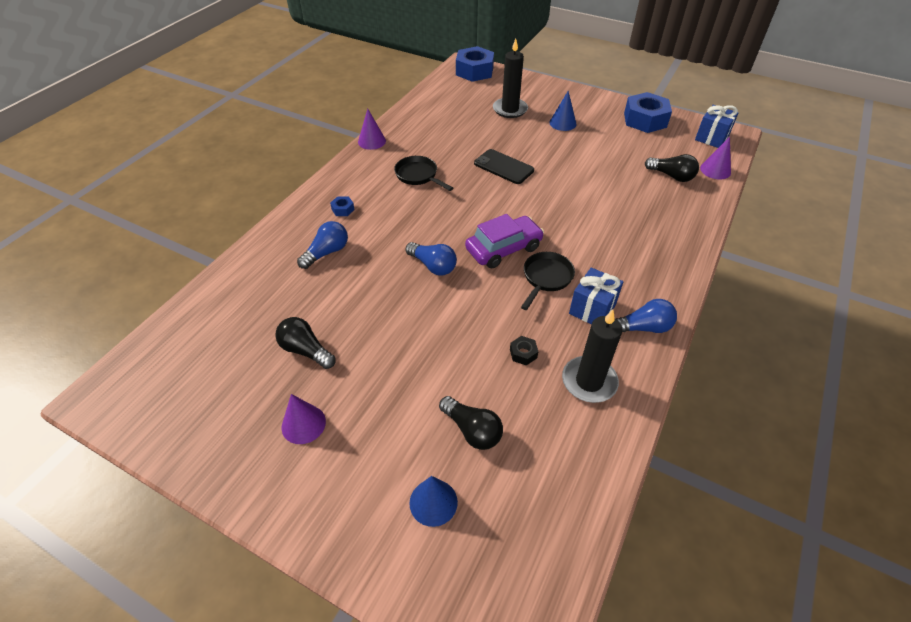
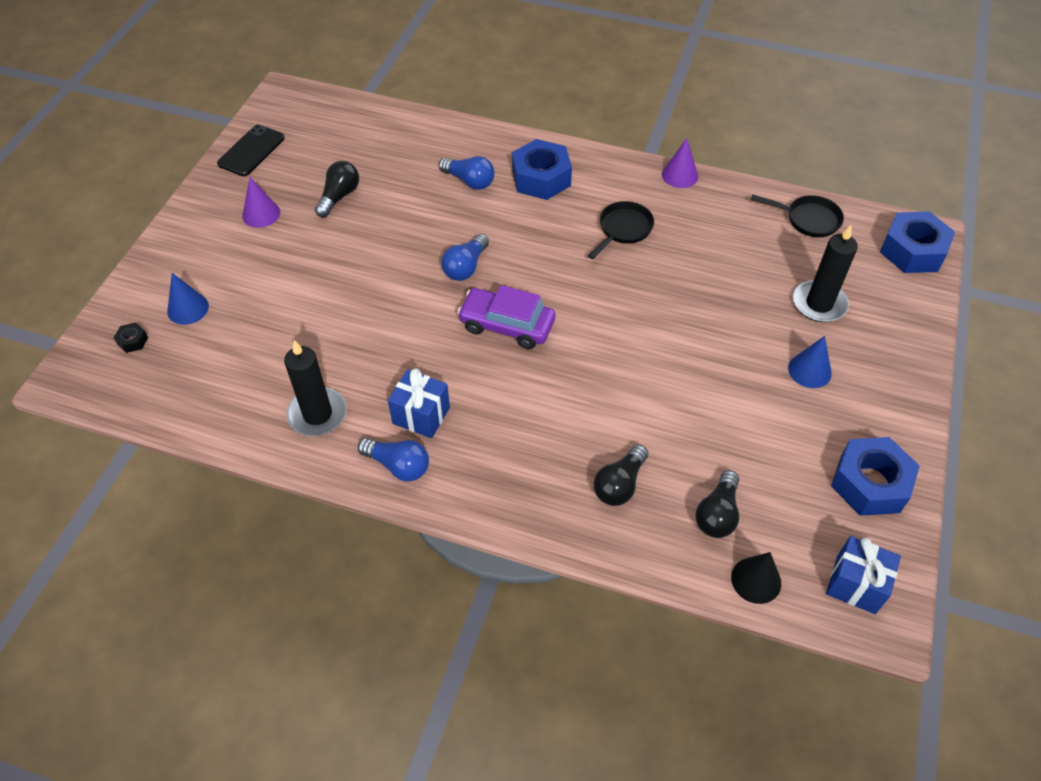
camera: 80 degrees right, 5 degrees up
(343, 209) = (541, 178): blue nut -> blue nut, size x2.37
(472, 430) = (257, 325): black light bulb -> black light bulb (619, 484)
(503, 167) = (670, 310): black phone -> black phone (251, 151)
(503, 249) = (507, 325): purple car -> purple car turned 150 degrees clockwise
(523, 353) = (350, 356): black nut -> black nut (133, 341)
(546, 278) = (464, 369): black pan -> black pan (808, 219)
(643, 327) = (398, 465): blue light bulb -> blue light bulb turned 45 degrees counterclockwise
(715, 170) = (756, 580): purple cone -> black cone

